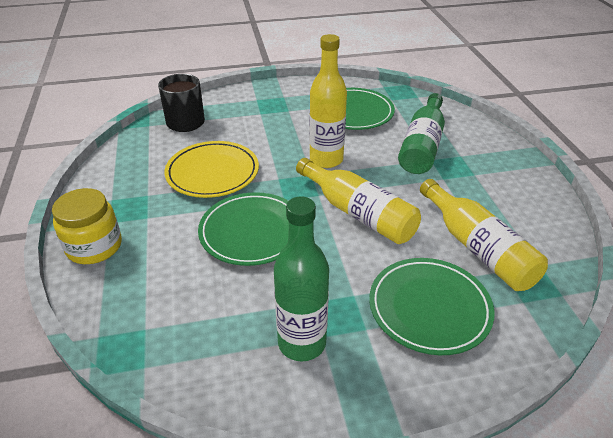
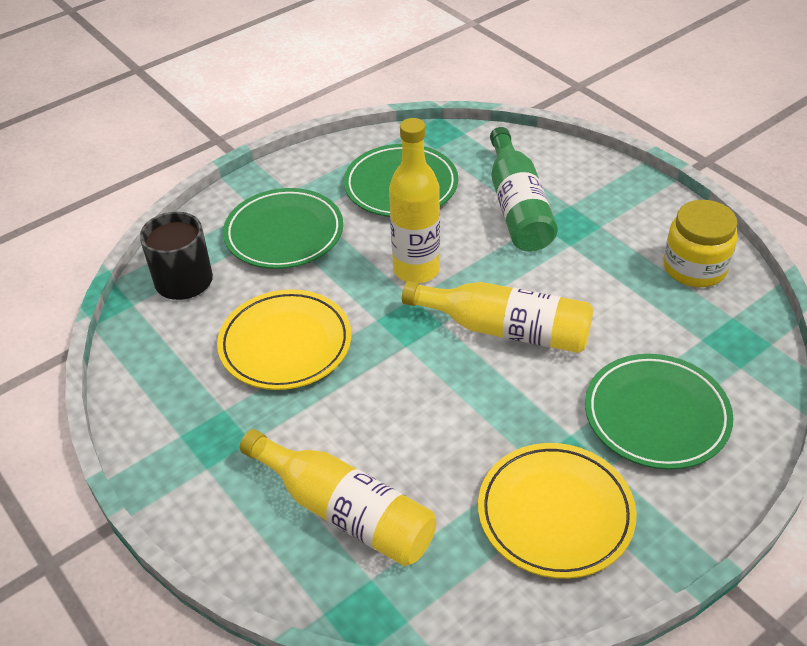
camera: 25 degrees left, 5 degrees up
(94, 246) = (217, 508): yellow jar -> yellow jar (694, 267)
(252, 232) = (400, 405): green plate -> green plate (284, 233)
(302, 343) = (555, 513): green bottle -> yellow plate
(477, 248) = (660, 322): yellow bottle -> yellow bottle (345, 511)

